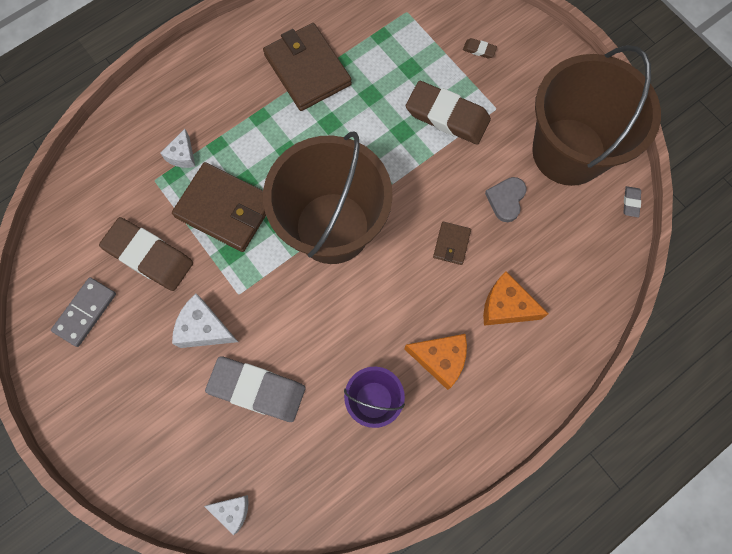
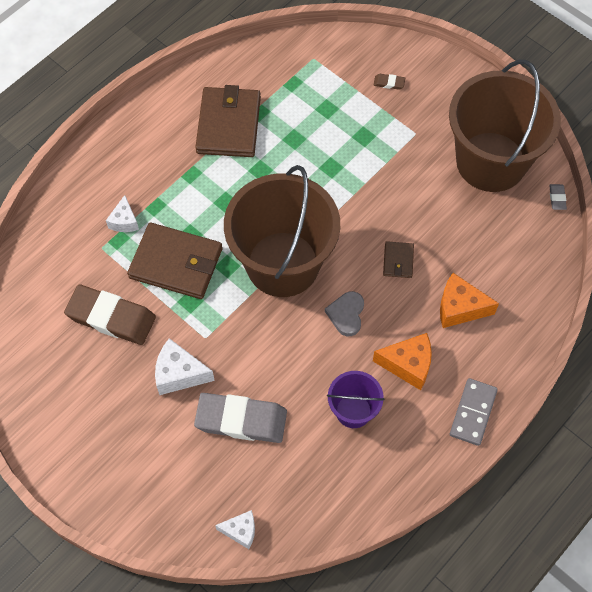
camera: 10 degrees left, 10 degrees down
(85, 312) = (60, 378): grey domino -> grey domino (473, 413)
(307, 69) = (229, 125): brown wallet -> brown wallet turned 45 degrees clockwise
(447, 116) = (371, 147): brown eraser -> none
(506, 199) = (441, 213): grey heart -> grey heart (346, 314)

